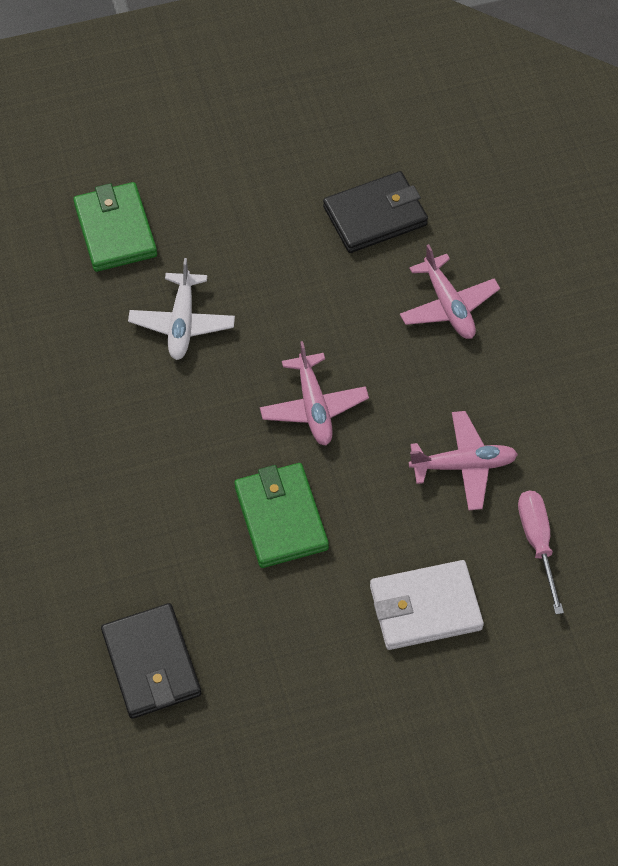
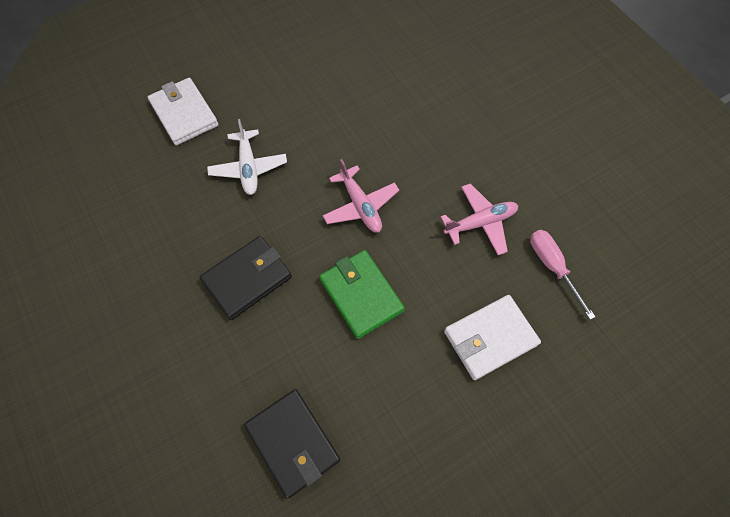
camera: 15 degrees left, 5 degrees up
(115, 230) = (184, 114): green wallet -> white wallet
(375, 216) = (363, 67): black wallet -> black wallet (247, 279)
(448, 305) = (431, 115): pink plane -> none

